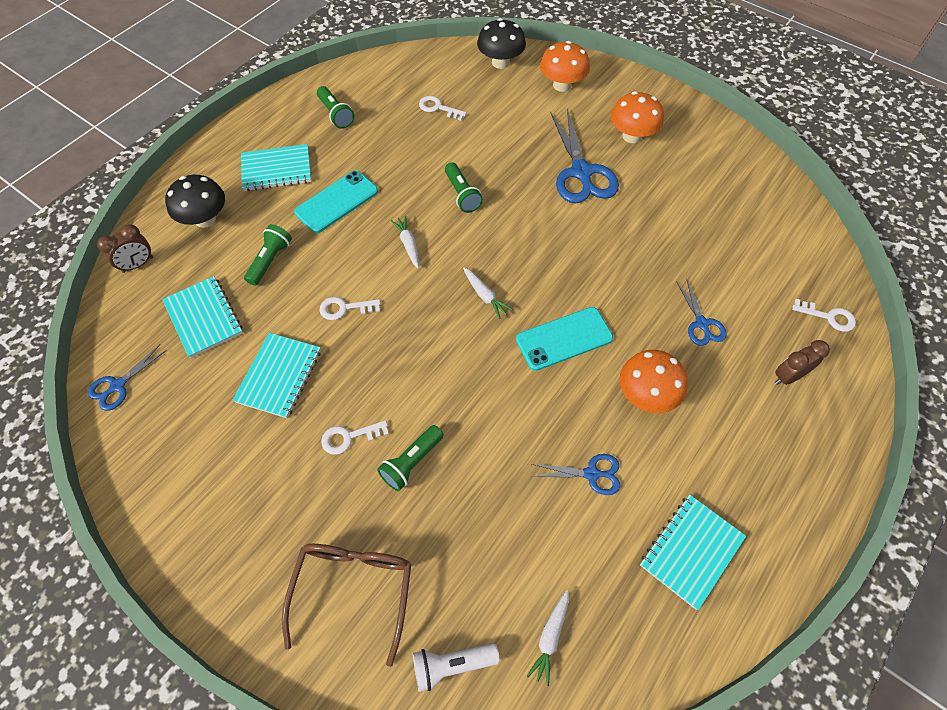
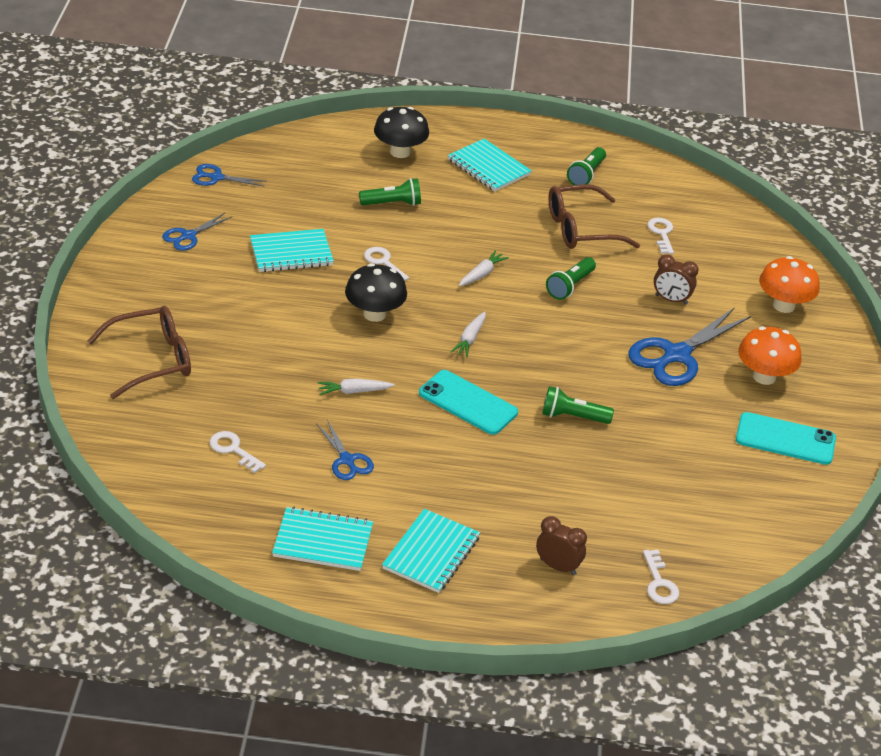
camera: 55 degrees right, 20 degrees down
(138, 264) = (325, 138): brown clock -> brown clock (671, 300)
(204, 318) = (308, 192): turquoise notebook -> turquoise notebook (431, 553)
(337, 202) = (487, 215): turquoise phone -> turquoise phone (785, 439)
(349, 437) = (269, 311): white key -> white key (233, 450)
(398, 152) = (581, 229): none -> brown glasses
(411, 462) = (275, 352): green flashlight -> green flashlight (573, 417)
(452, 664) = (133, 431): white flashlight -> none
(500, 62) = (769, 253): black mushroom -> black mushroom (374, 314)
(550, 637) = (190, 477): white carrot -> white carrot (354, 391)
(646, 395) = (453, 473): orange mushroom -> none
(701, 324) = (566, 490): blue scissors -> blue scissors (188, 236)

